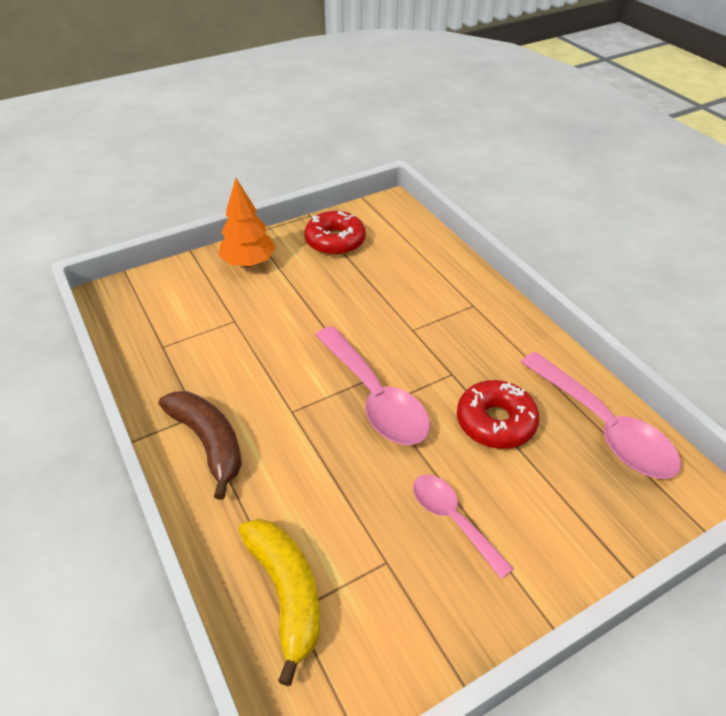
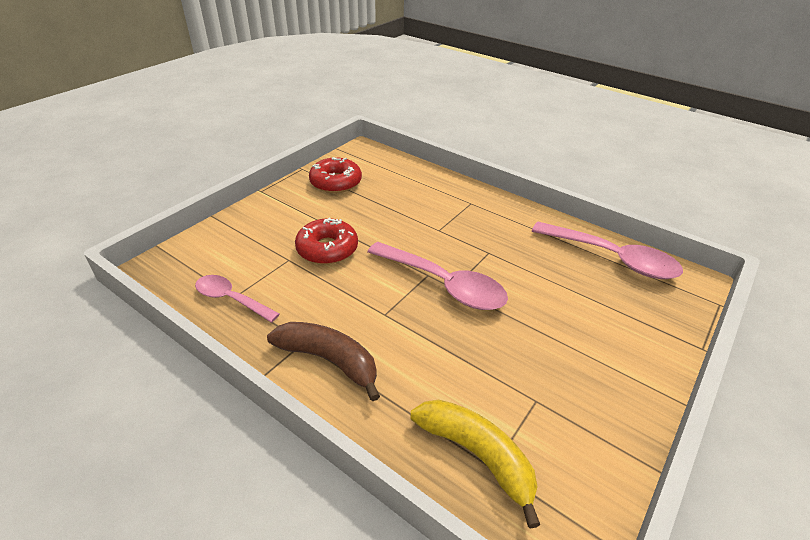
camera: 25 degrees left, 5 degrees down
(249, 263) = (272, 213): orange tree -> none
(452, 520) = (561, 352): pink spoon -> pink spoon (231, 299)
(495, 422) = (542, 276): red donut -> red donut (327, 249)

